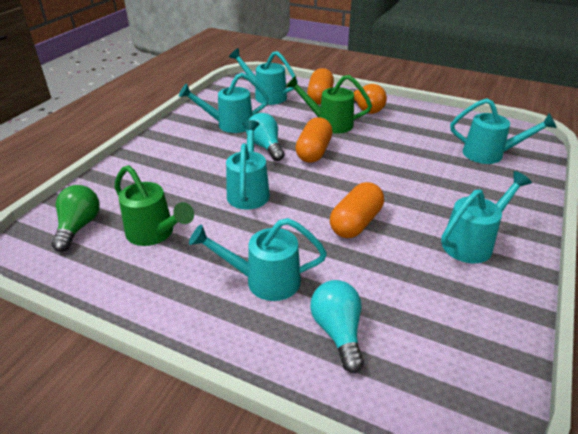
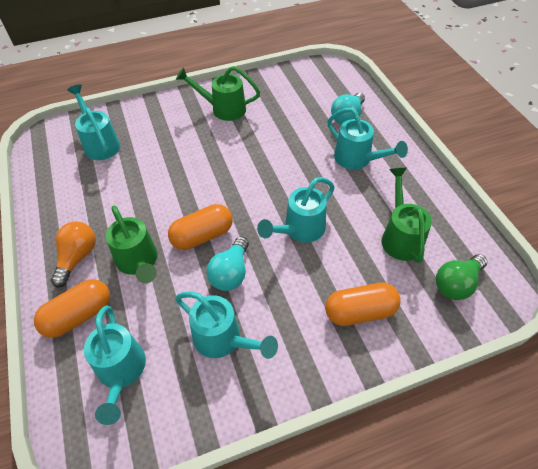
camera: 135 degrees left, 15 degrees up
(356, 223) = (263, 157): orange capsule -> orange capsule (360, 312)
(472, 242) = (223, 109): turquoise watering can -> green watering can

